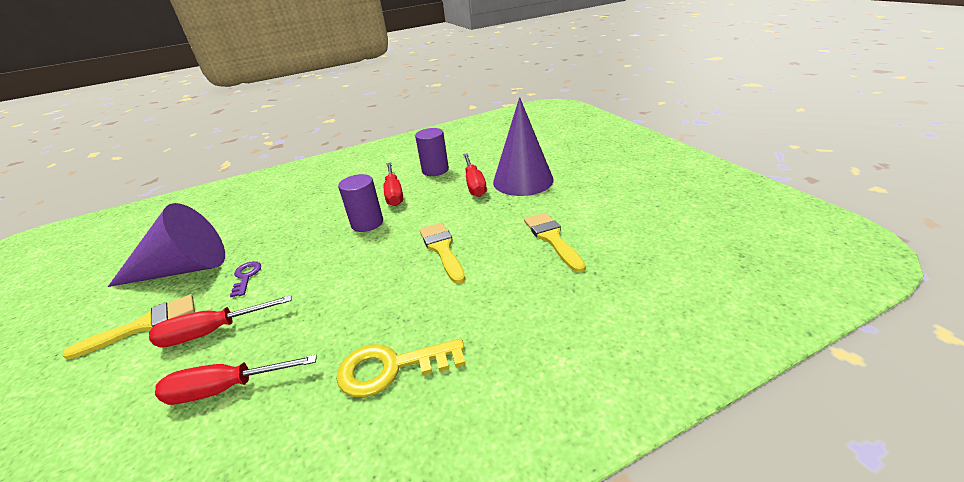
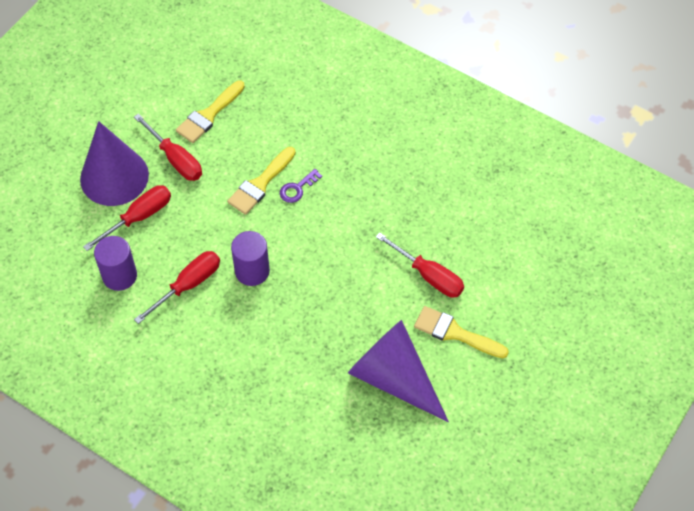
camera: 125 degrees left, 25 degrees up
(225, 388) = (454, 222): red screwdriver -> red screwdriver (176, 159)
(246, 276) = (371, 310): purple key -> purple key (297, 188)
(391, 367) = (385, 145): yellow key -> none

